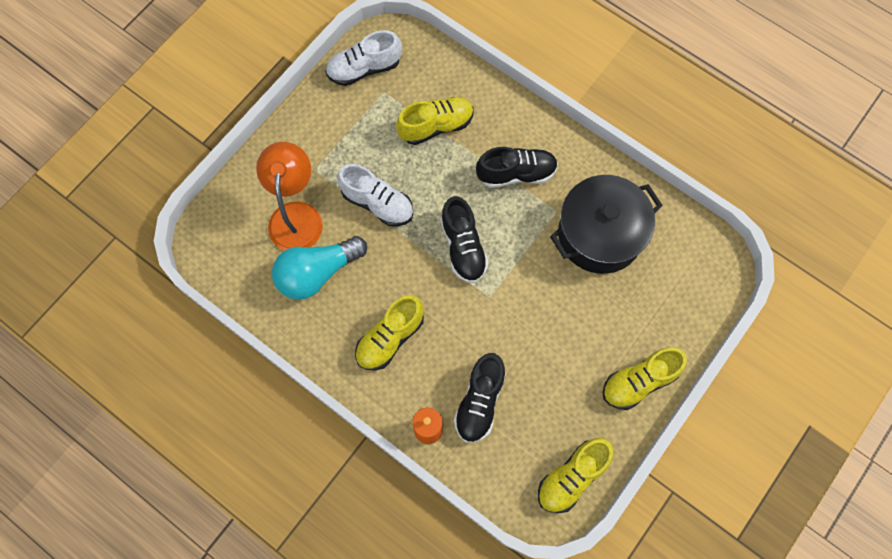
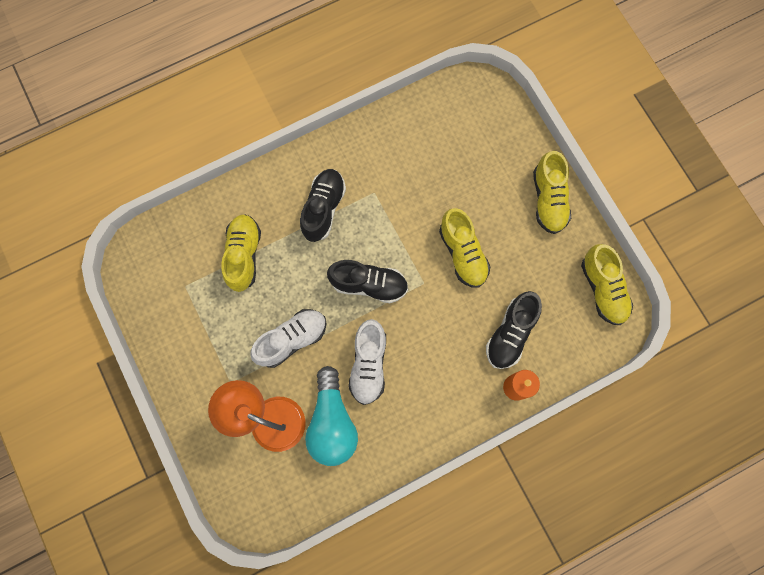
camera: 65 degrees left, 5 degrees up
(364, 69) = (152, 293): white shoe -> white shoe (368, 365)
(390, 338) = (422, 384): yellow shoe -> yellow shoe (463, 253)
(479, 402) = (510, 334): black shoe -> black shoe turned 75 degrees clockwise
(599, 234) = (411, 168): black pot -> none

